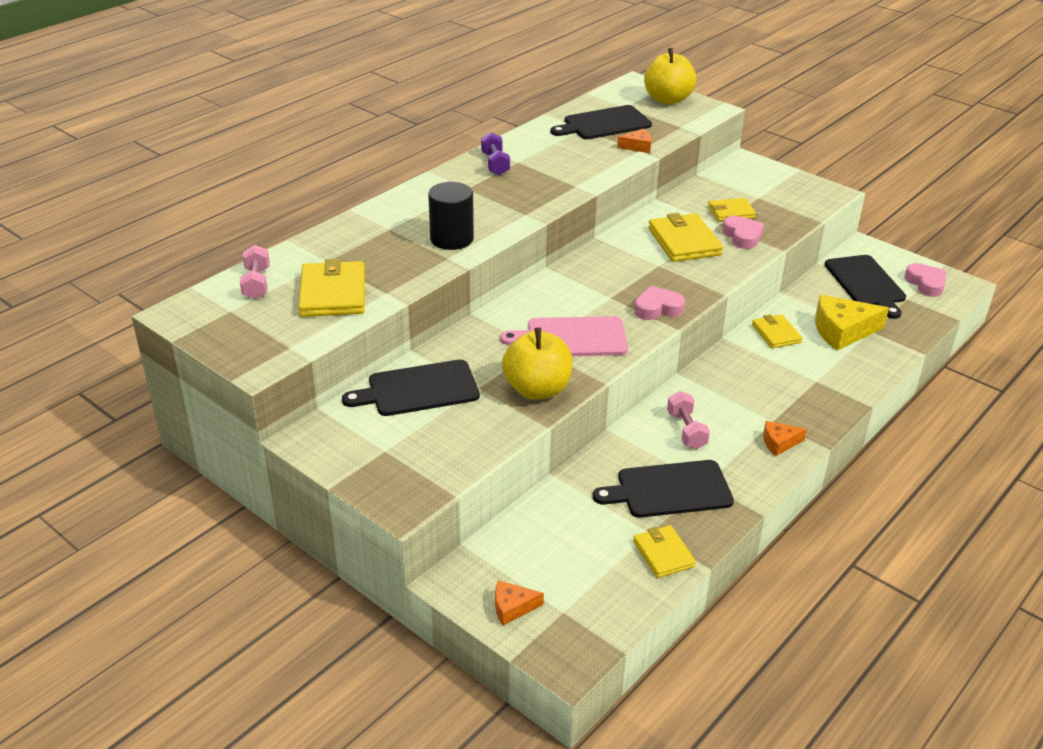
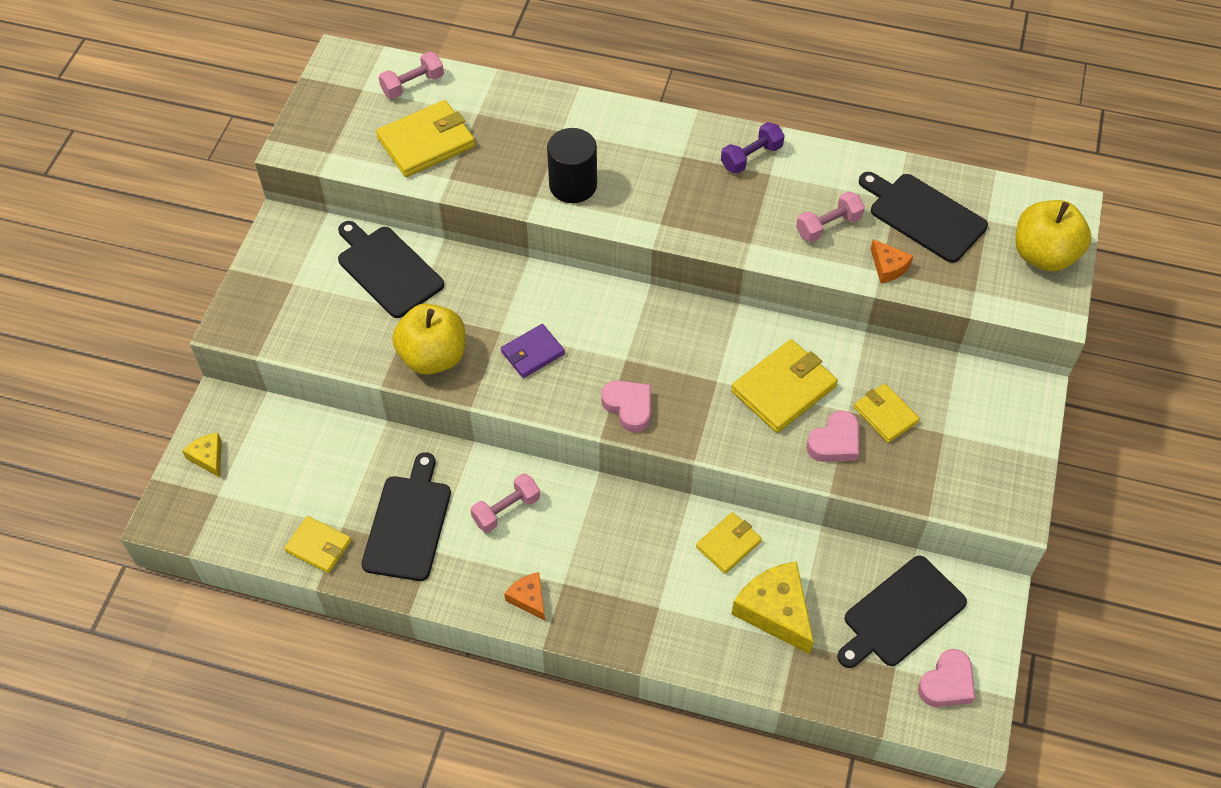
camera: 65 degrees right, 20 degrees up
(512, 607) = (208, 457): orange cheese -> yellow cheese
(572, 338) = (532, 353): pink cutting board -> purple wallet
(584, 155) = (828, 226): none -> pink dumbbell
(663, 554) = (318, 546): yellow wallet -> yellow wallet turned 75 degrees clockwise
(669, 490) = (408, 523): black cutting board -> black cutting board turned 45 degrees clockwise

